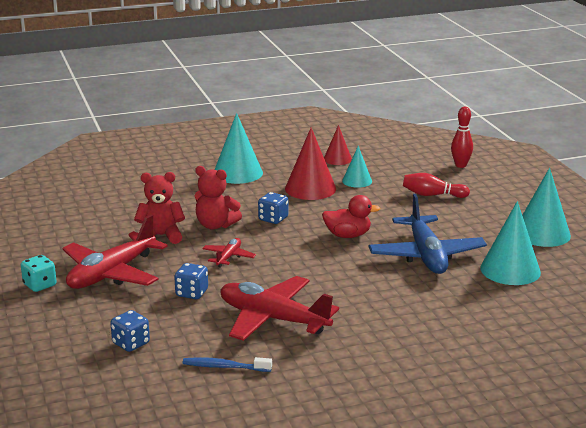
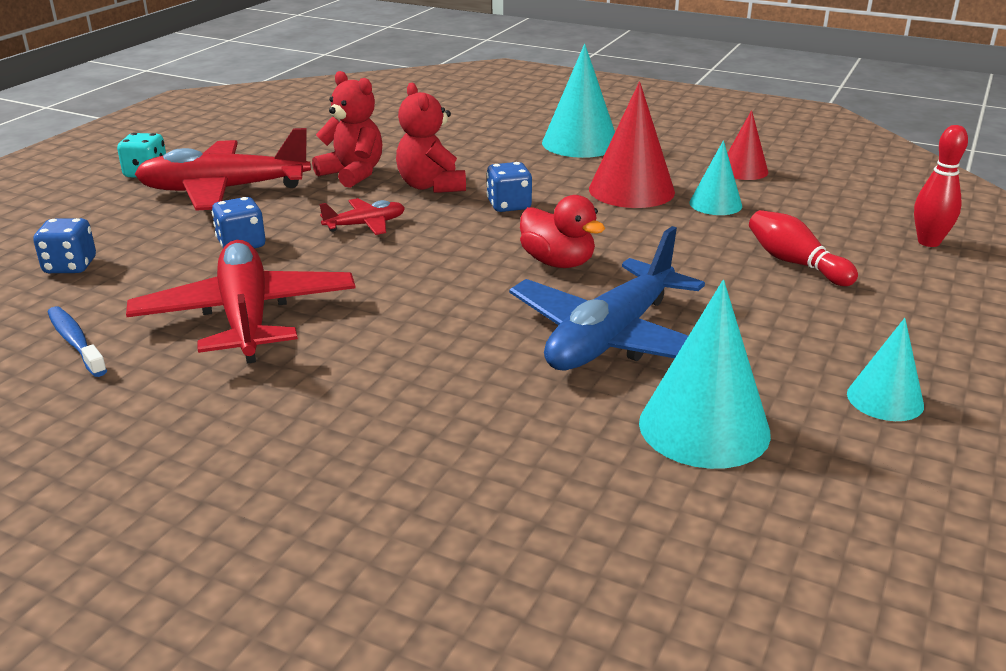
camera: 45 degrees right, 5 degrees up
(542, 233) = (885, 399): turquoise cone -> turquoise cone, size x0.59

